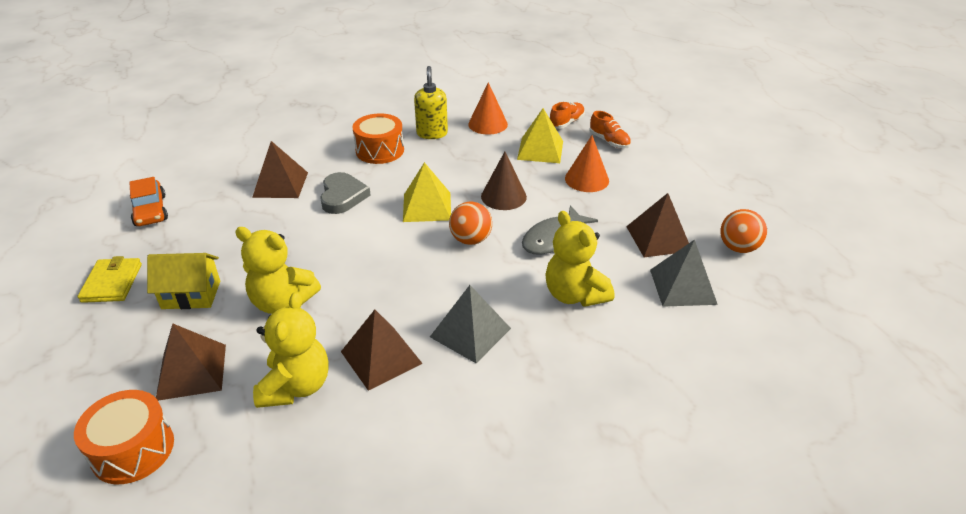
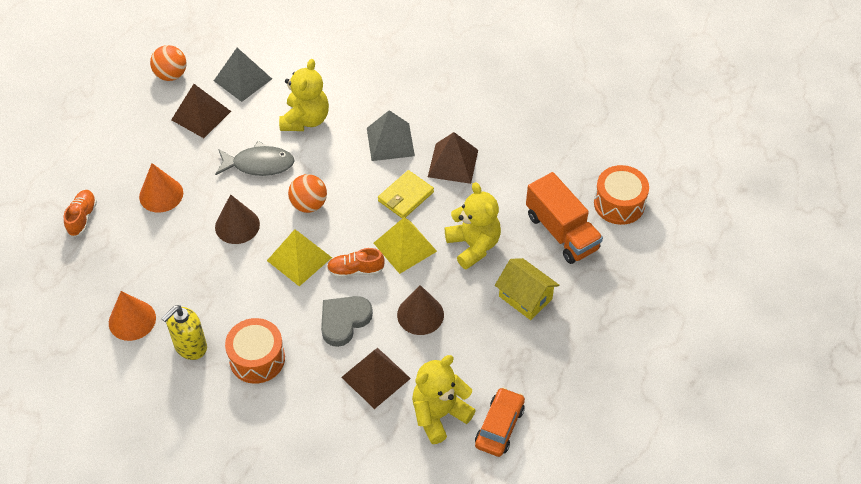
camera: 135 degrees left, 15 degrees up
(112, 283) = (571, 353): yellow wallet -> yellow wallet (405, 196)
(192, 371) = (561, 232): brown pyramid -> orange truck
(283, 232) = (420, 314): none -> brown cone
(296, 386) = (512, 179): yellow teddy bear -> yellow teddy bear (439, 414)
(540, 150) = (143, 252): yellow pyramid -> yellow pyramid (405, 247)
(566, 123) = (74, 267): orange shoe -> orange shoe (355, 270)

